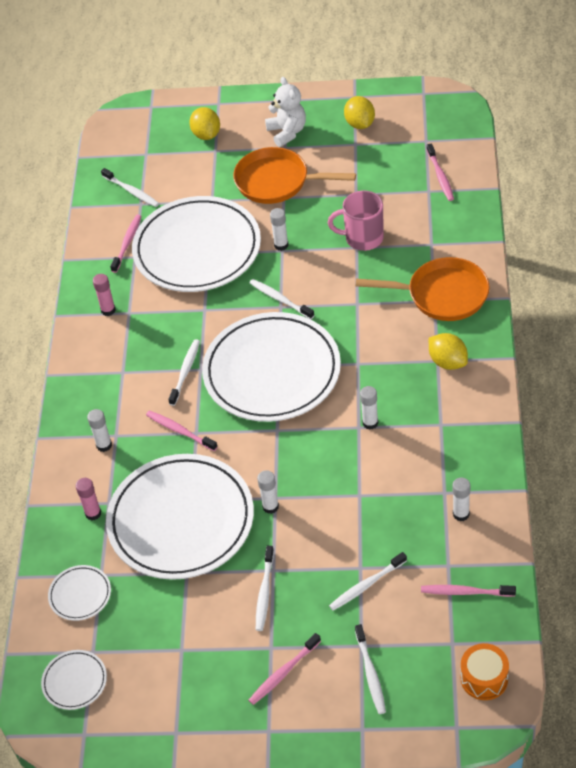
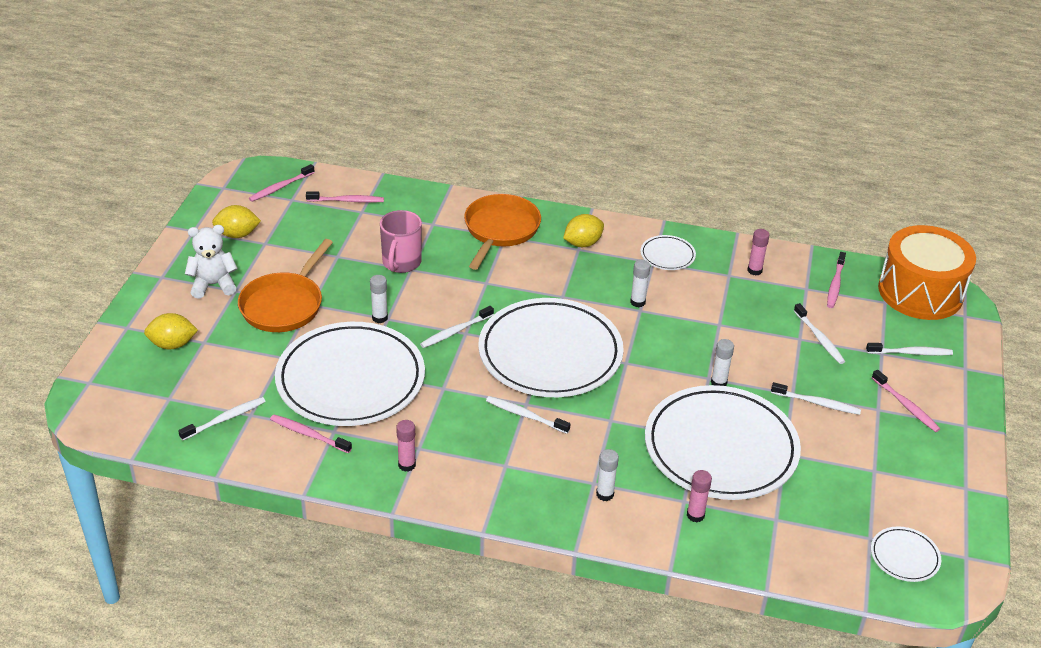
camera: 85 degrees left, 10 degrees down
(80, 594) = (799, 539): white plate -> white plate (667, 255)
(180, 431) = (605, 431): pink toothbrush -> pink toothbrush (280, 187)
(461, 514) = (754, 270): white glue stick -> pink glue stick
(484, 678) = (920, 292): orange drum -> orange drum, size x2.11

